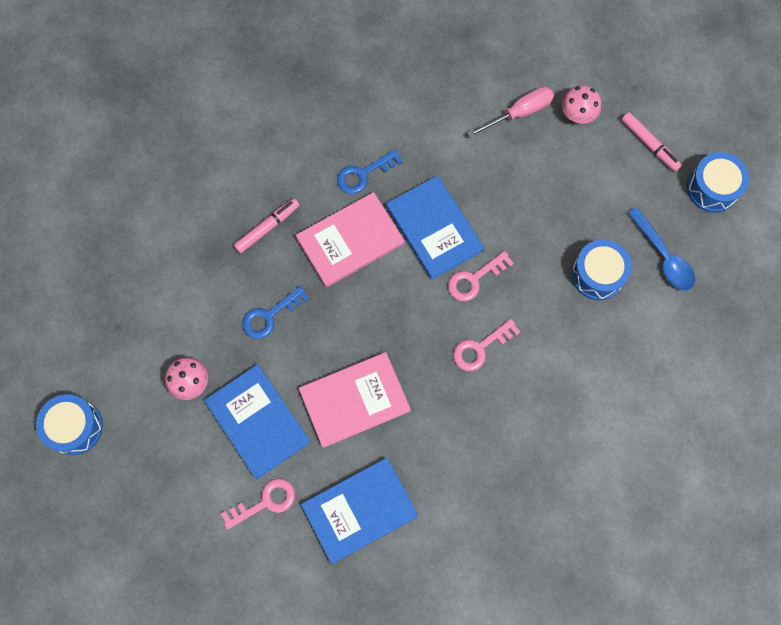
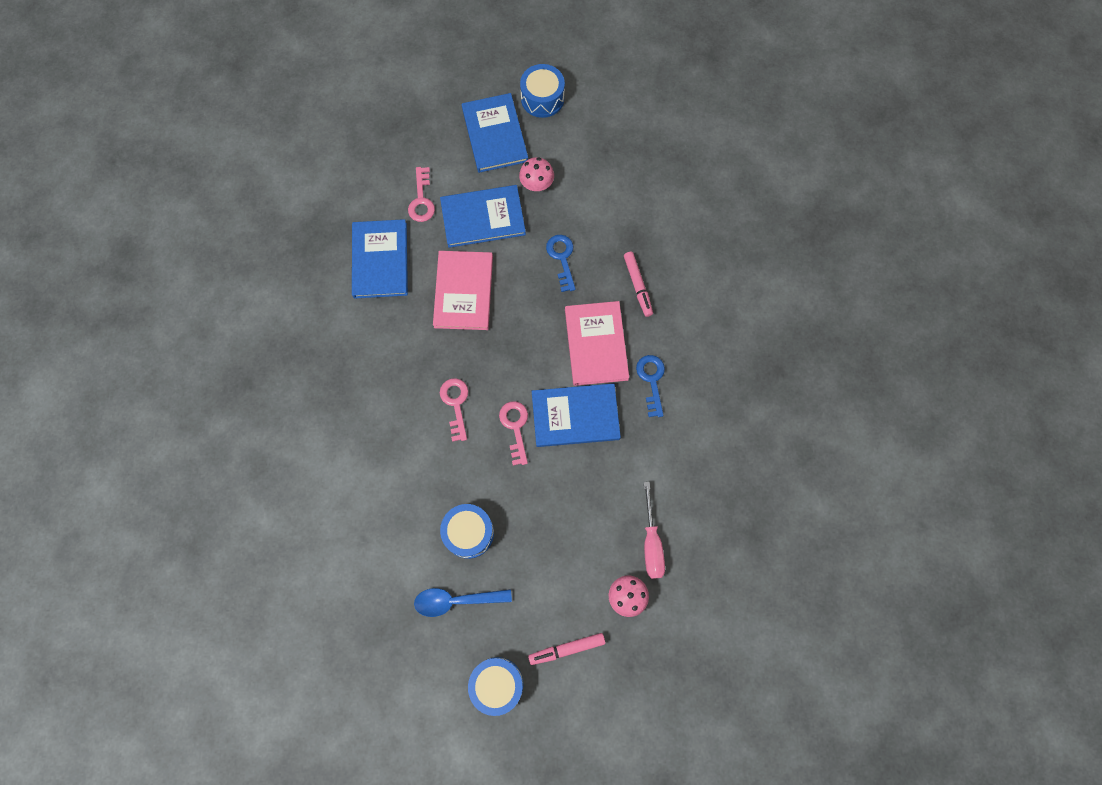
camera: 115 degrees right, 0 degrees up
(145, 459) = (494, 134): none -> blue book

